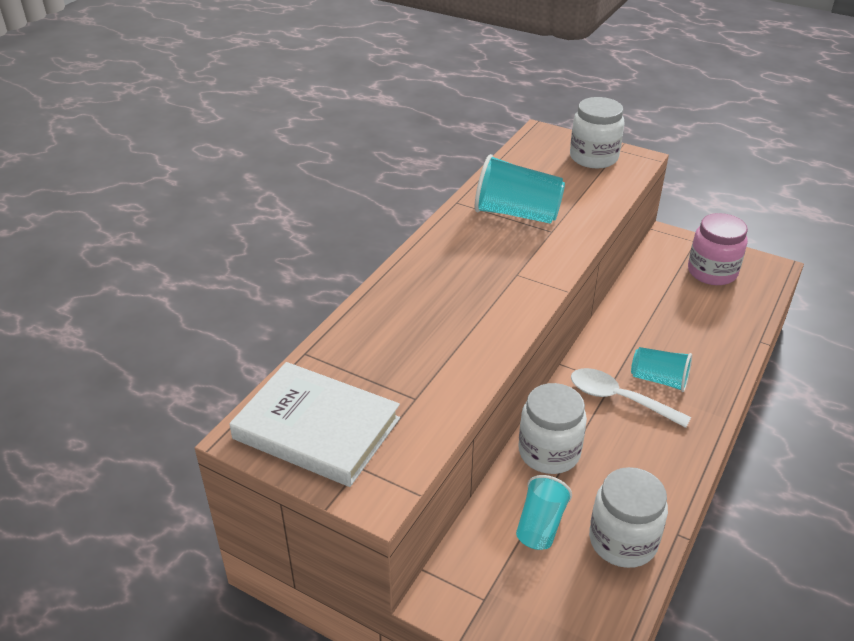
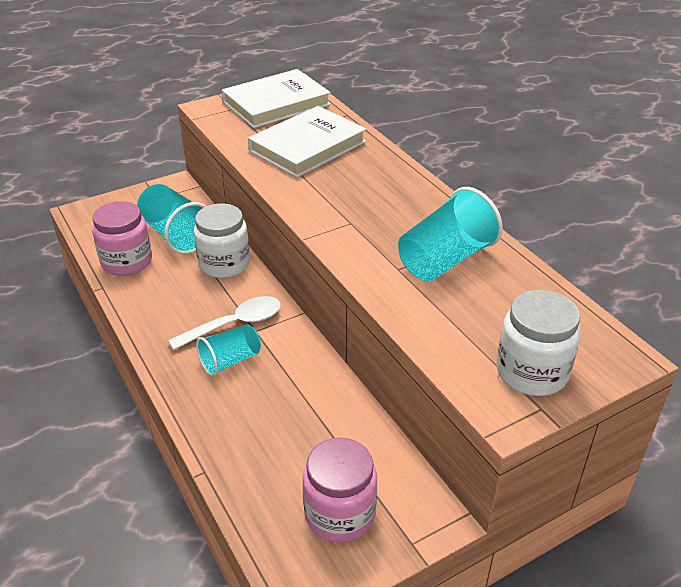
camera: 120 degrees right, 0 degrees up
(406, 354) = (307, 146): none -> white book
(540, 525) = (176, 235): turquoise cup -> turquoise cup, size x1.59
(622, 541) = (126, 262): white jar -> pink jar

